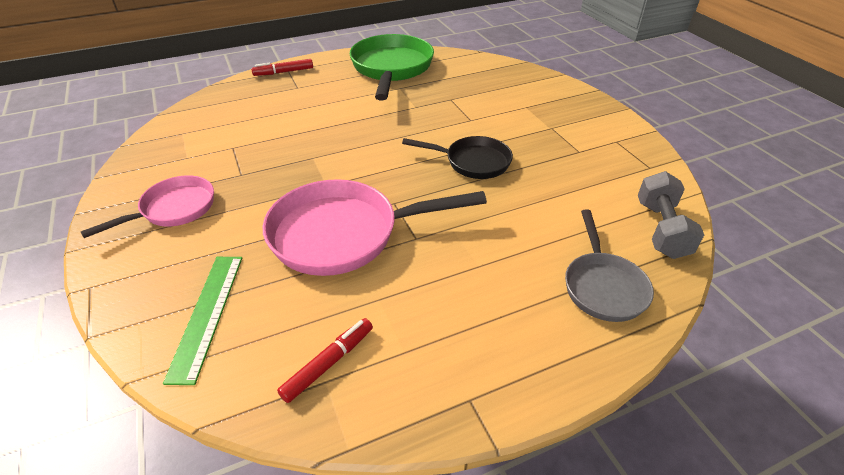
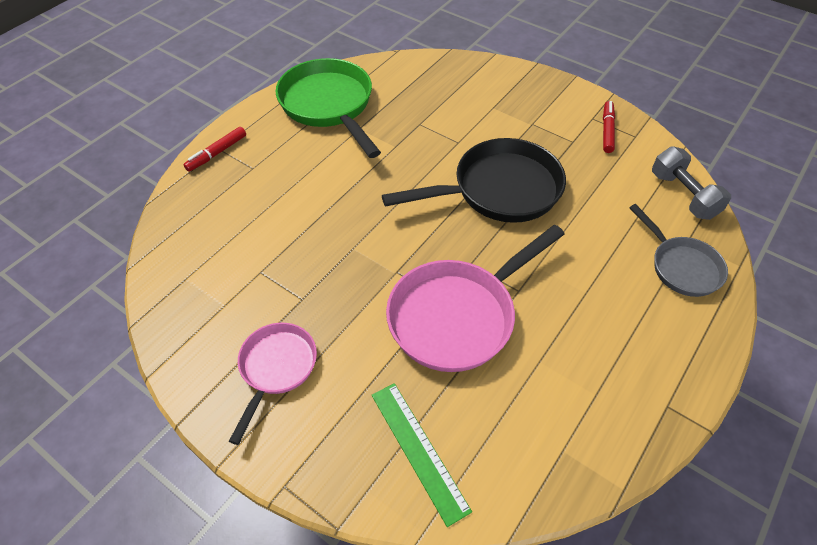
camera: 30 degrees left, 10 degrees up
(328, 363) = (552, 435): red marker -> red marker (607, 130)
(472, 162) = (499, 190): black pan -> black pan, size x1.69

